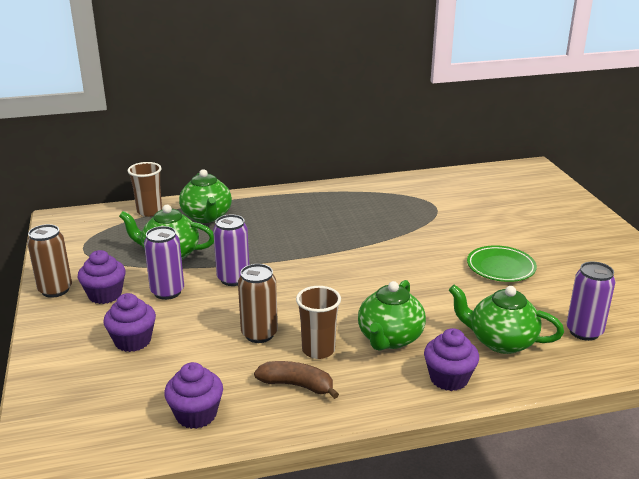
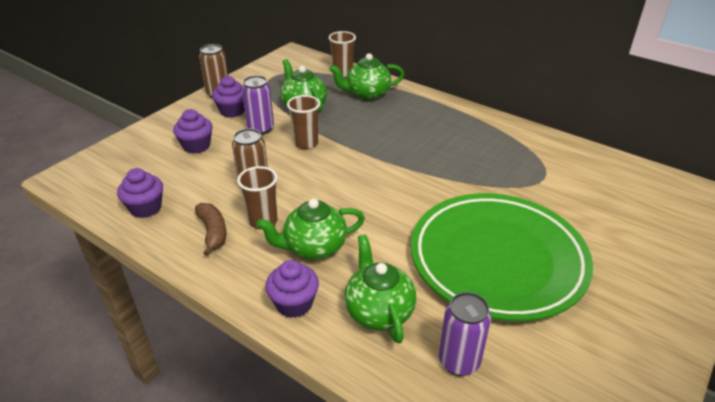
camera: 50 degrees right, 10 degrees up
(207, 217) = (367, 94): green teapot -> green teapot turned 45 degrees clockwise
(233, 279) = (306, 143): purple can -> brown cup
(500, 267) = (497, 260): green plate -> green plate, size x2.34

